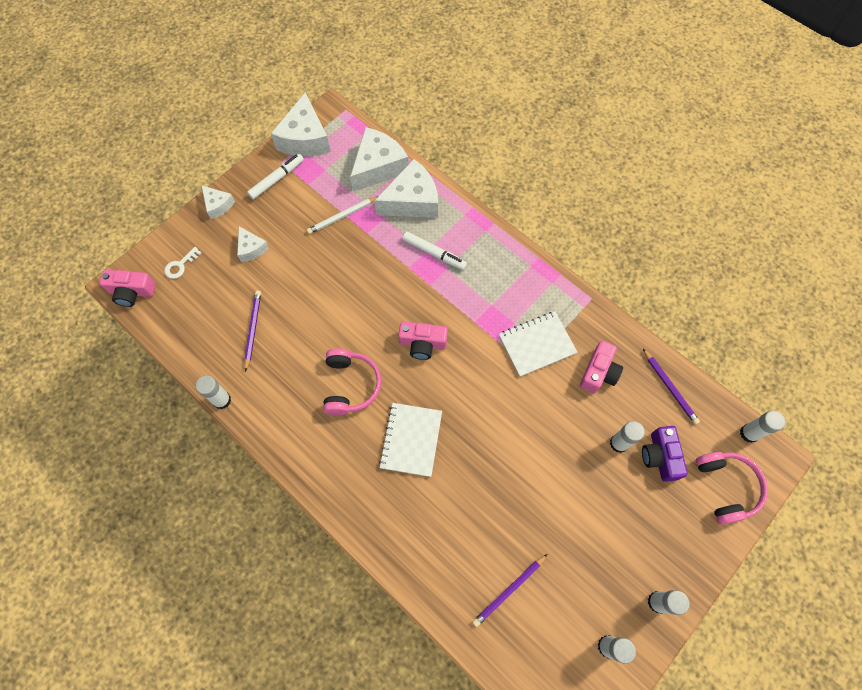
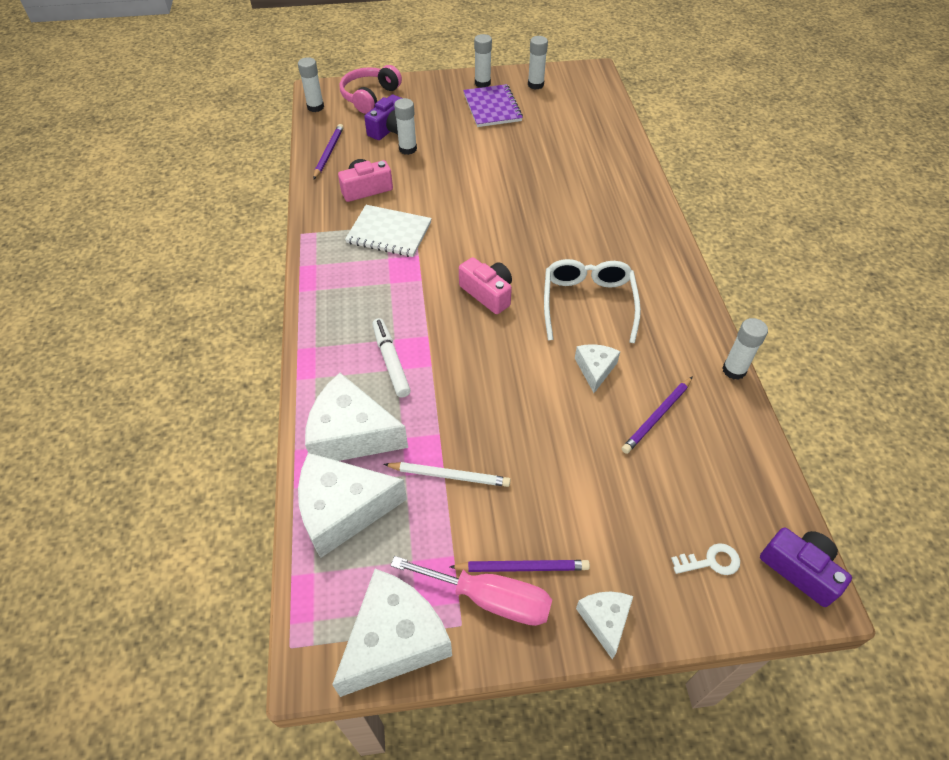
camera: 140 degrees left, 15 degrees down
(132, 292) = (800, 570): pink camera -> purple camera
(251, 248) = (597, 516): white cheese -> white cheese (595, 369)
(277, 179) = (490, 598): white marker -> pink screwdriver
(350, 385) = (588, 304): pink headphones -> white glasses
(411, 440) = (566, 237): white notebook -> none
(509, 590) = (573, 131): purple pencil -> purple pencil (522, 567)
(610, 566) = (492, 107): none -> purple notebook

